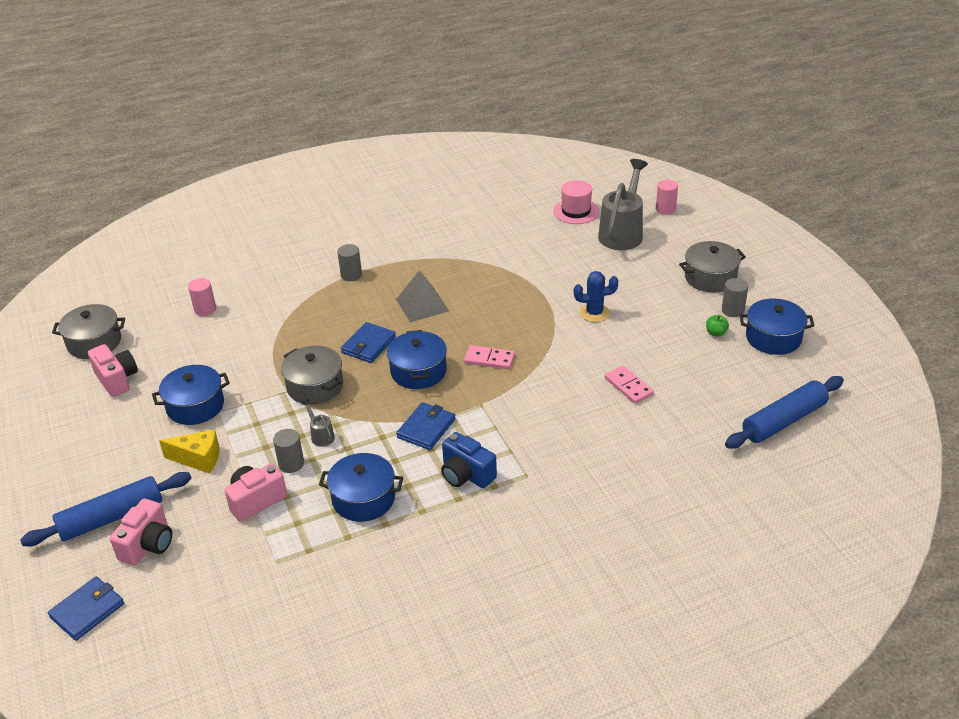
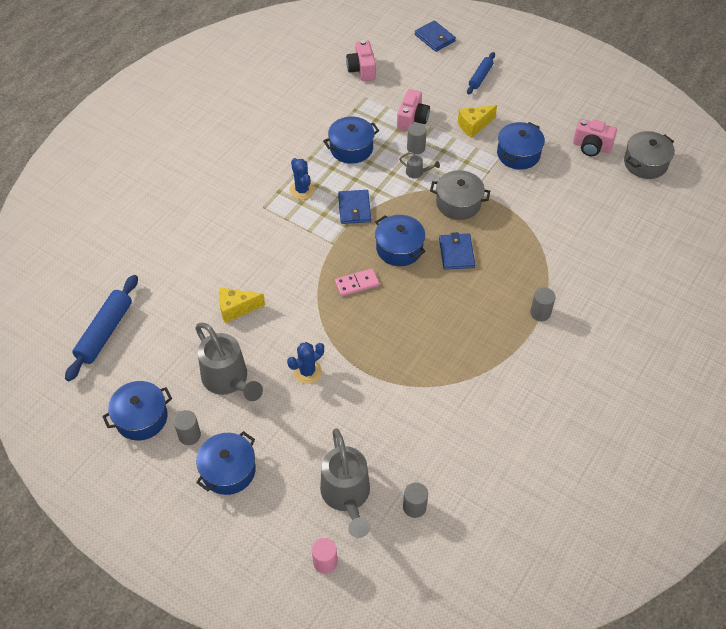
camera: 145 degrees right, 15 degrees up
(87, 610) = (435, 38): blue wallet -> blue wallet turned 45 degrees counterclockwise
(111, 518) = (480, 77): blue rolling pin -> blue rolling pin, size x0.60
(148, 545) = (443, 74): pink camera -> pink camera (362, 70)
(205, 309) = (609, 224): pink cylinder -> none
(422, 305) = (453, 310): grey pyramid -> none
(466, 475) = (302, 190): blue camera -> blue cactus
(576, 211) = (414, 507): pink hat -> grey cylinder
(628, 386) = (236, 309): pink domino -> yellow cheese
(673, 334) = (228, 380): none -> grey watering can
(710, 278) = (228, 470): grey pot -> blue pot
(716, 333) = (193, 399): green apple -> none

